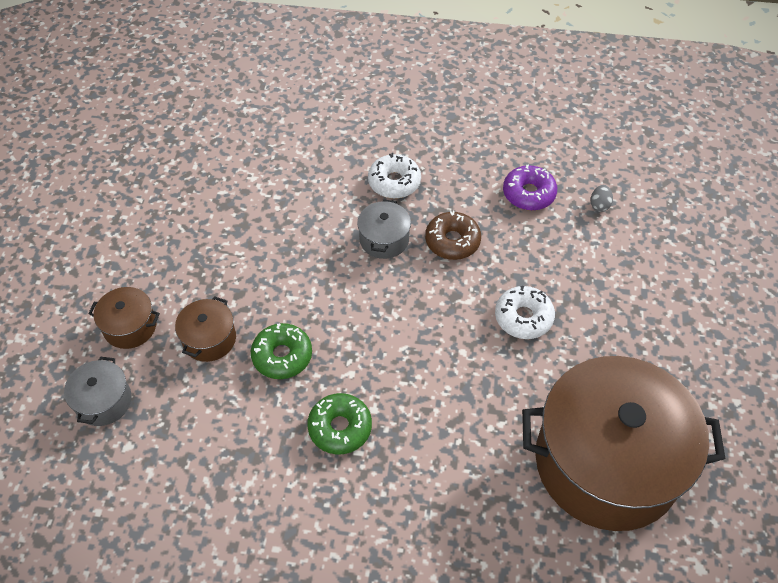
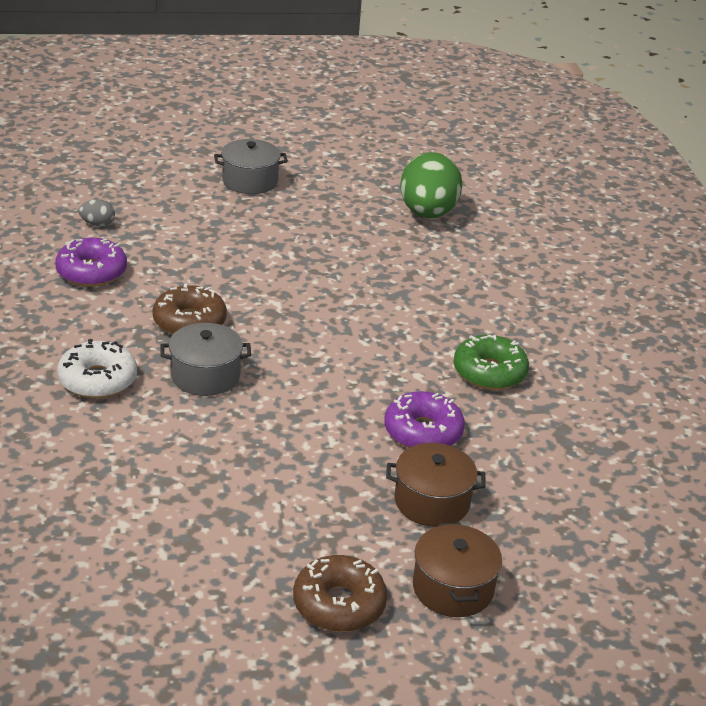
camera: 110 degrees left, 20 degrees down
(103, 401) = (576, 579): grey pot -> grey pot (250, 181)
(145, 265) = (339, 604): none -> brown donut
(282, 356) = (423, 432): green donut -> purple donut
(523, 317) = (283, 265): white donut -> none
(607, 462) = (427, 213): brown pot -> green egg

